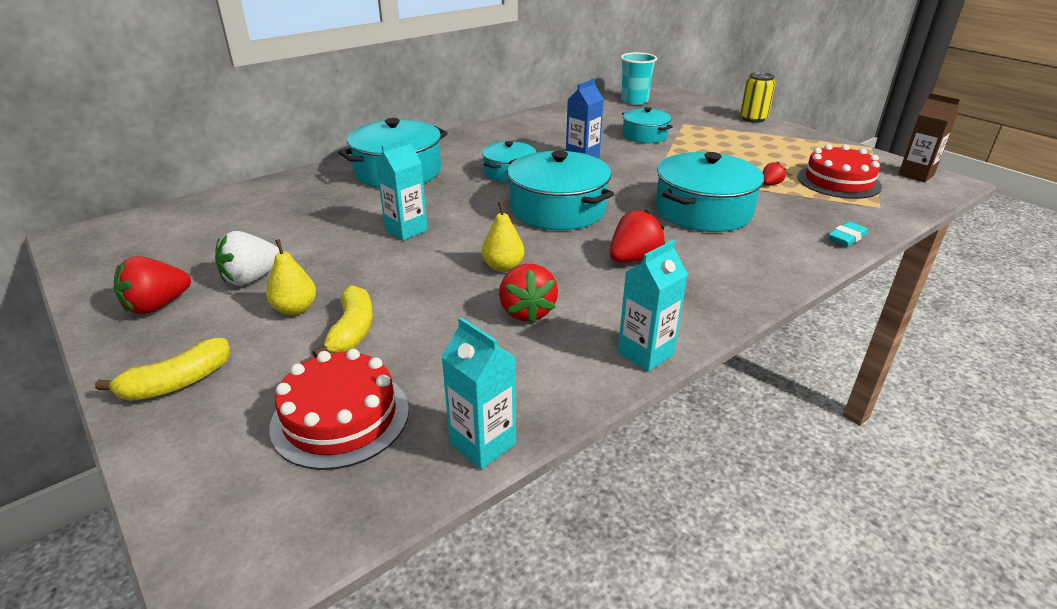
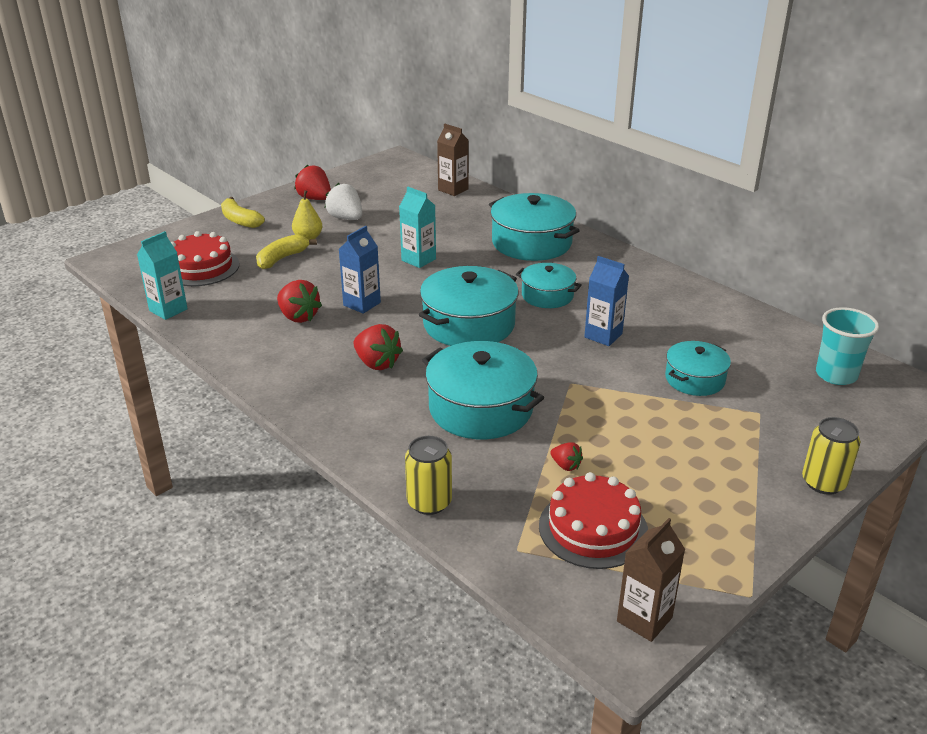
camera: 85 degrees right, 0 degrees up
(228, 204) = (453, 190): none -> brown carton
(352, 331) = (282, 259): yellow banana -> yellow banana turned 135 degrees clockwise
(503, 267) = (362, 304): yellow pear -> blue carton
(527, 312) = (298, 317): red strawberry -> red strawberry turned 120 degrees counterclockwise
(645, 354) = (241, 365): turquoise carton -> none
(846, 238) = (429, 502): turquoise eraser -> yellow can

